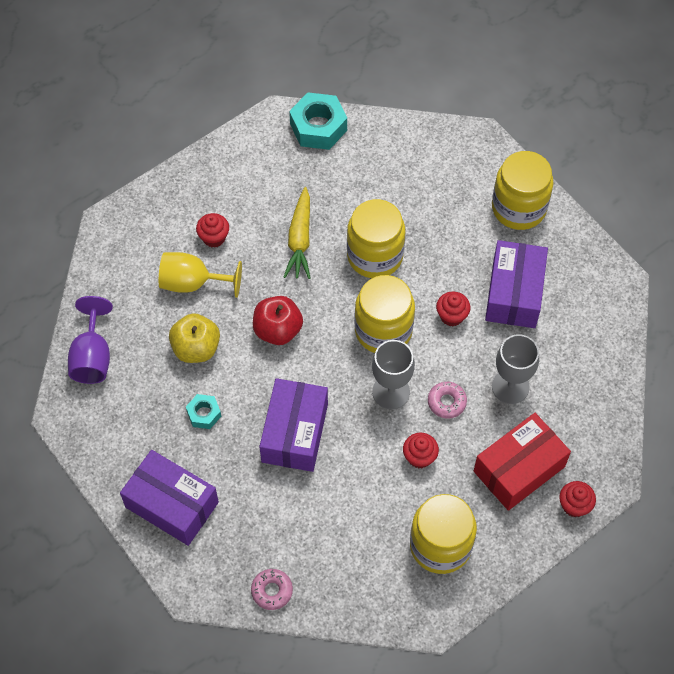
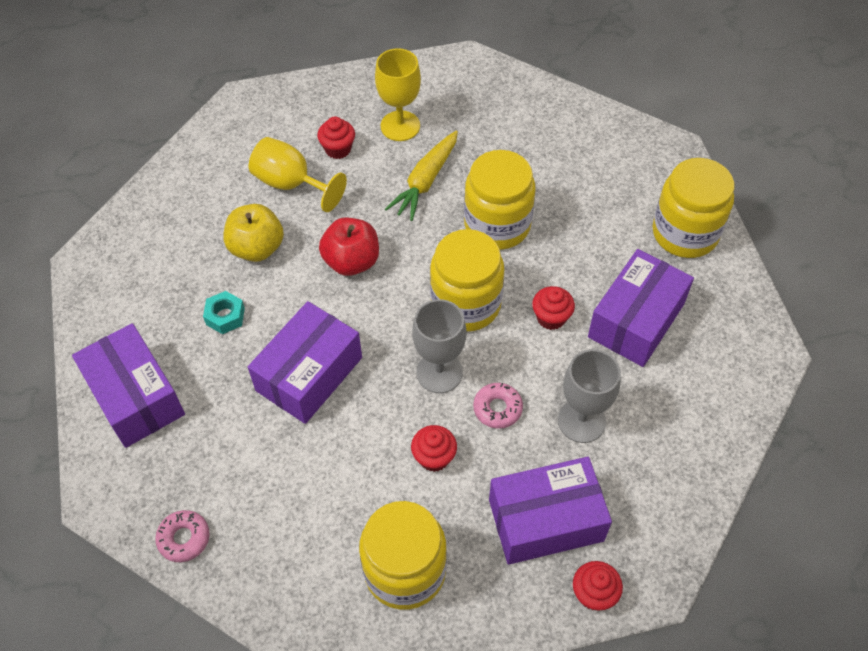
camera: 25 degrees right, 5 degrees down
(92, 357) = (149, 217): purple goblet -> none
(253, 197) = (400, 126): none -> yellow goblet
(318, 127) = (504, 83): turquoise nut -> none
(519, 469) = (546, 520): red box -> purple box

